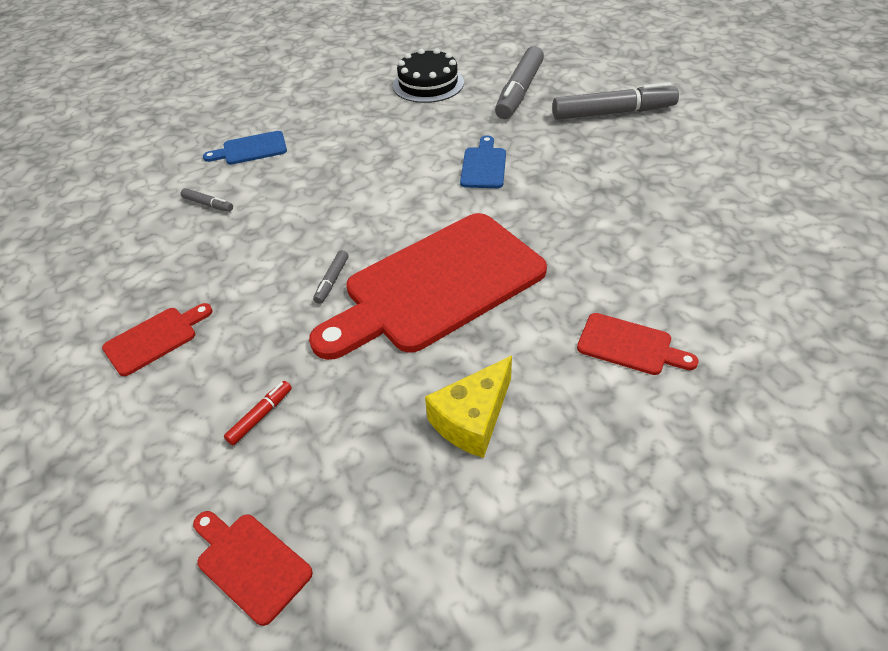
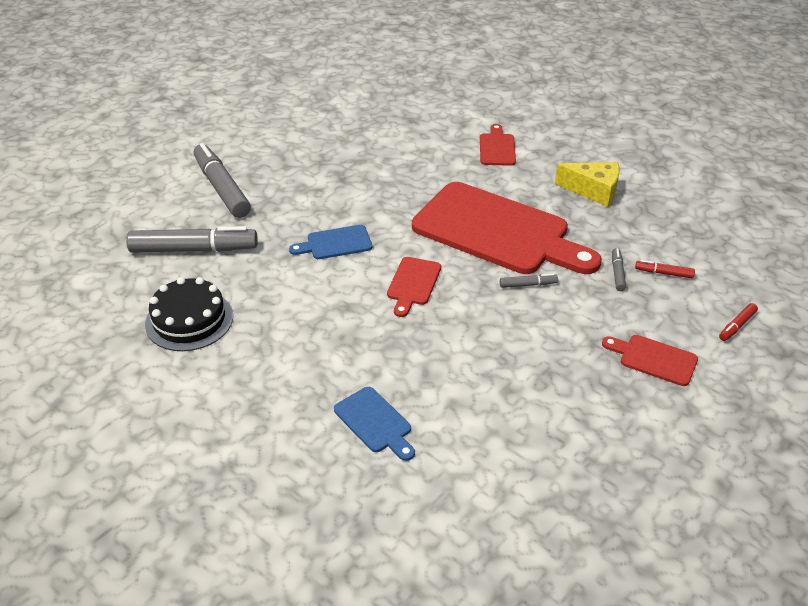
camera: 115 degrees left, 5 degrees down
(125, 445) = (737, 326): none -> red marker
(208, 204) = (484, 411): grey marker -> grey marker (617, 273)
(250, 563) = (742, 240): red cutting board -> red cutting board (413, 284)

